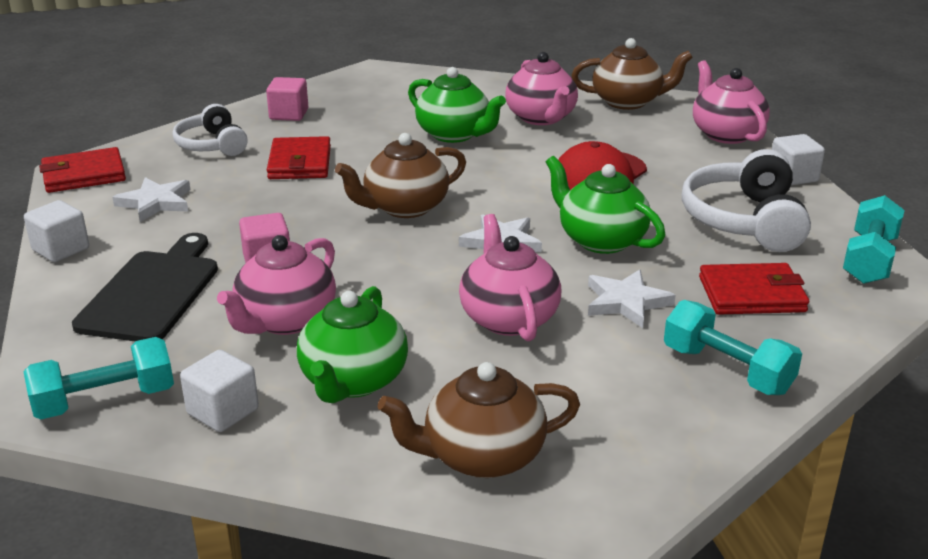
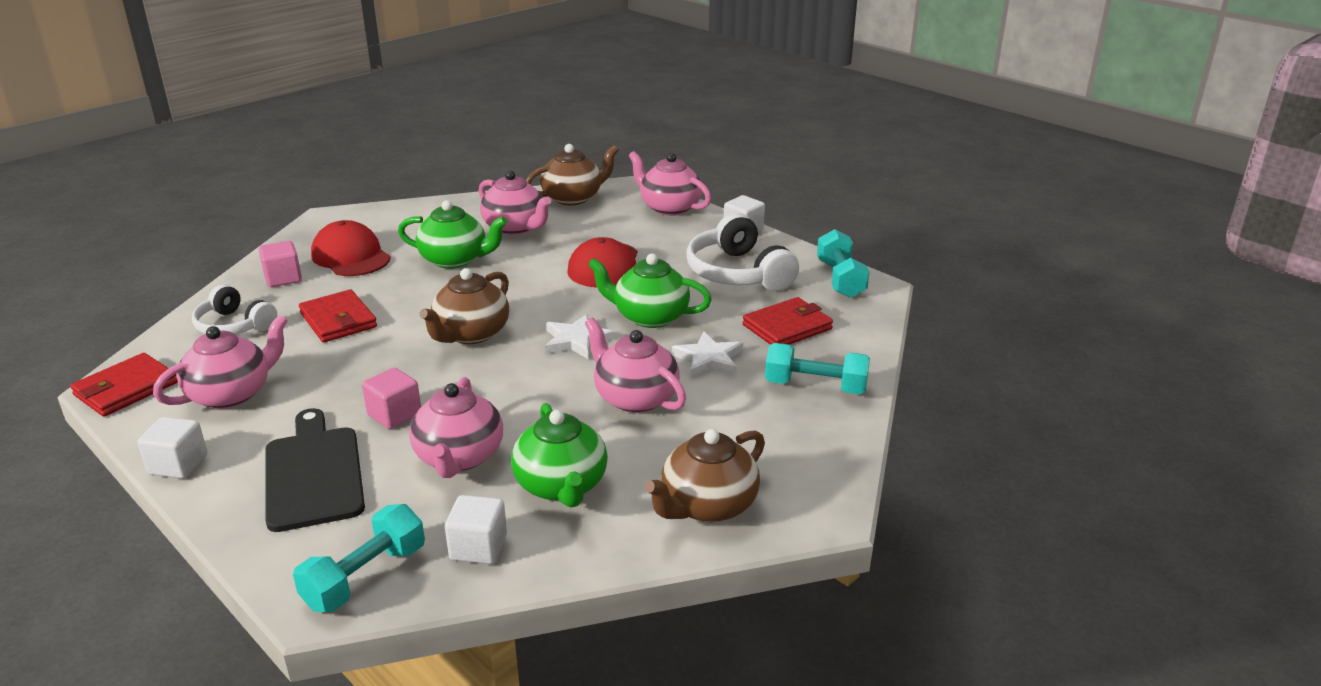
camera: 30 degrees left, 0 degrees up
(155, 202) = (232, 394): white star -> pink teapot
(363, 109) = (351, 256): none -> red cap

